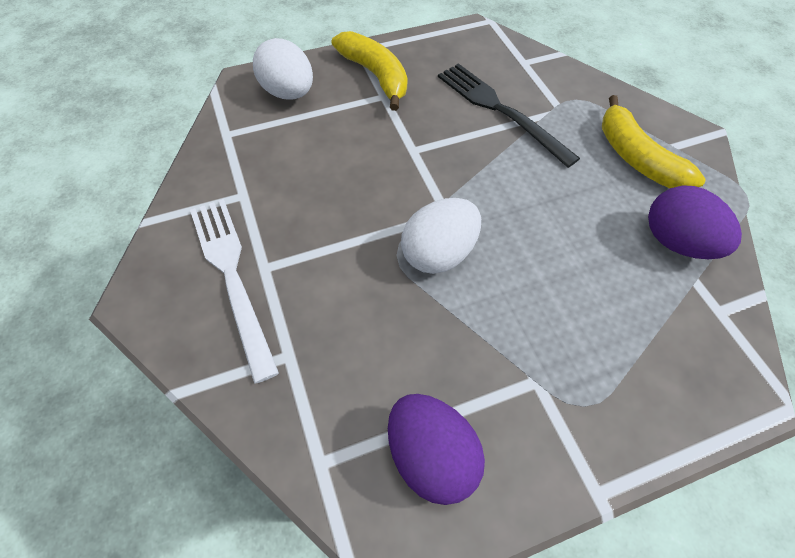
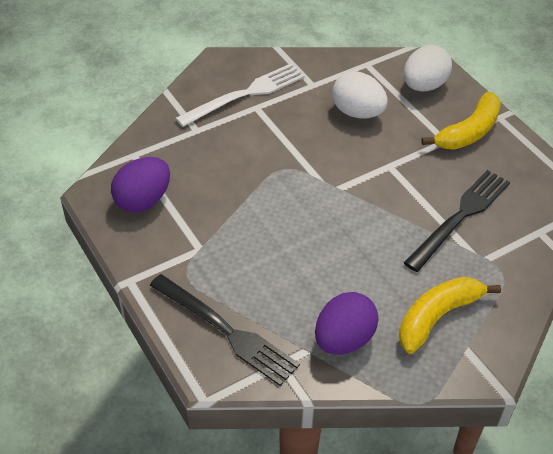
camera: 80 degrees right, 10 degrees down
(438, 253) = (290, 190): white egg -> white egg (357, 112)
(679, 366) = (225, 331): none -> black fork

